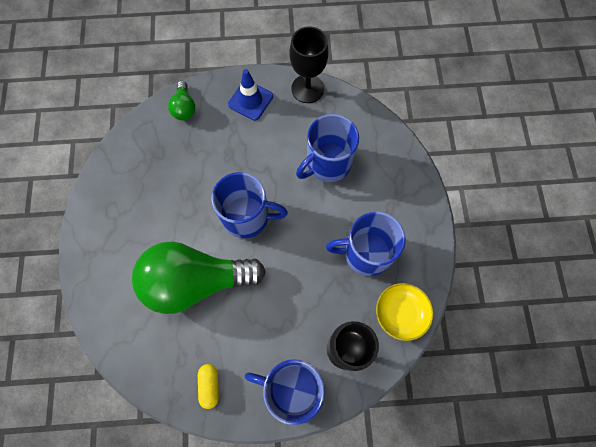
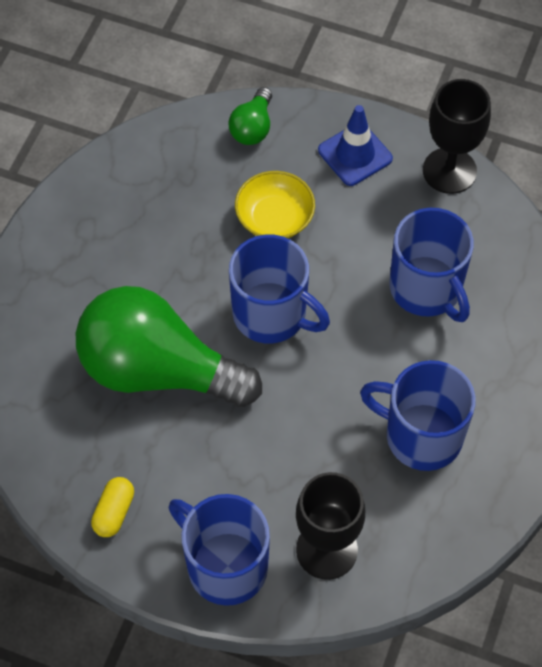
camera: 25 degrees right, 10 degrees down
(327, 163) = (427, 288): blue mug -> blue mug turned 105 degrees counterclockwise
(400, 313) = (431, 538): yellow bowl -> yellow bowl (274, 218)

